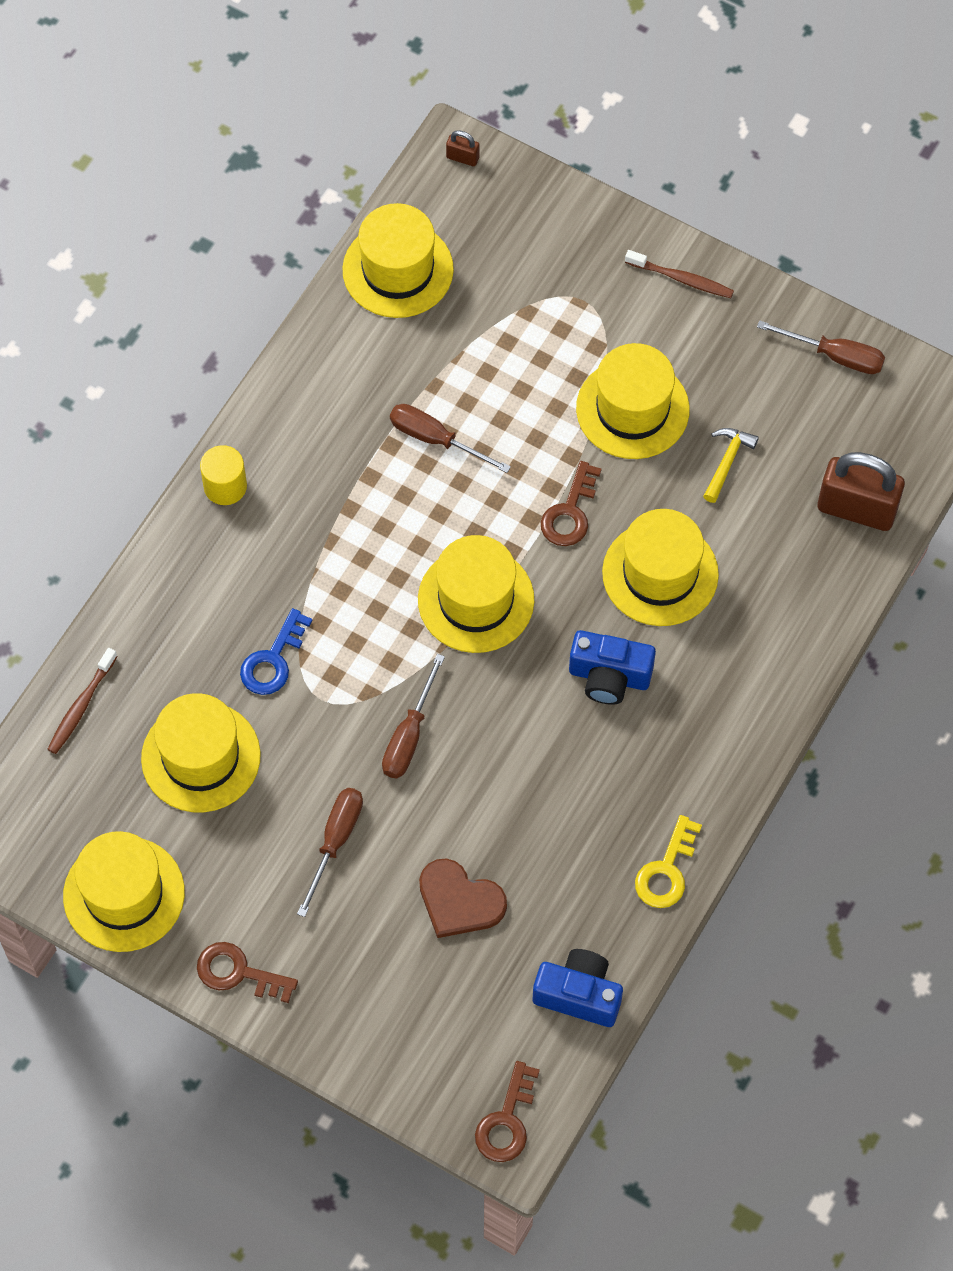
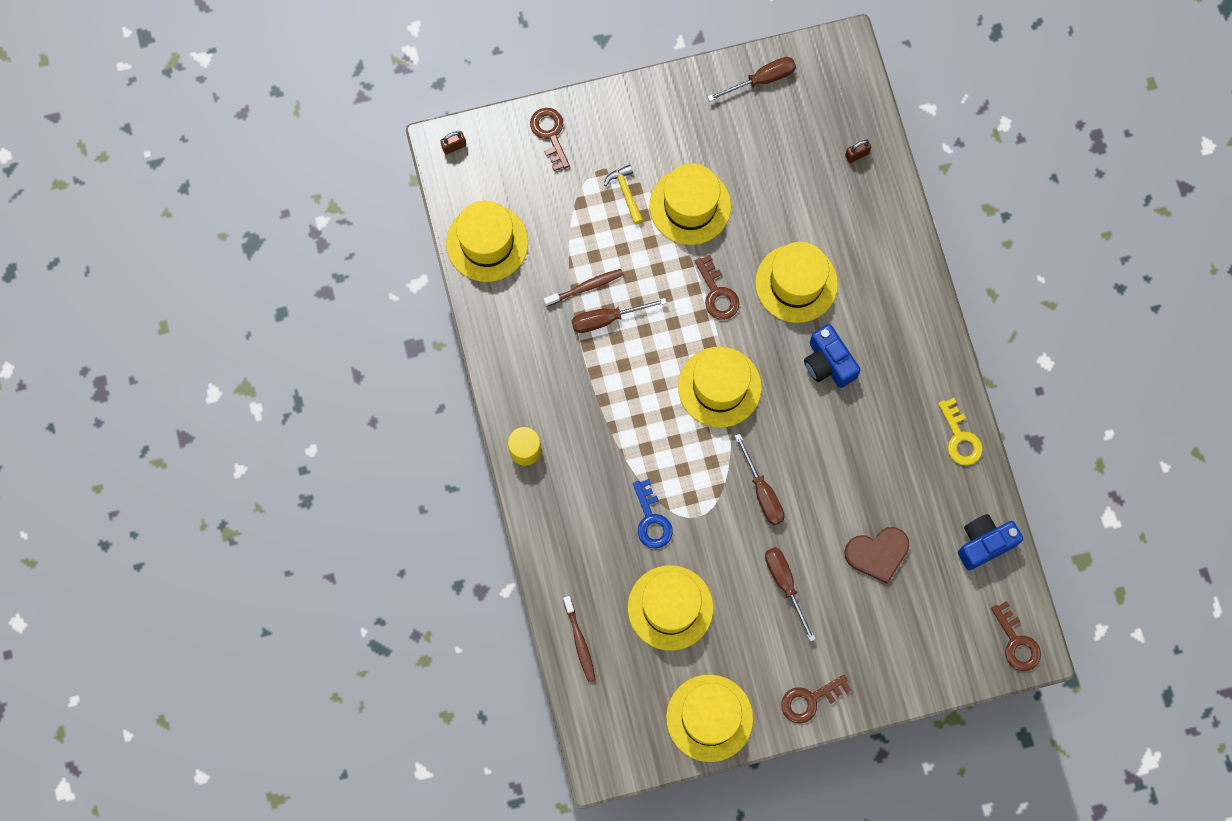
camera: 45 degrees left, 10 degrees up
(567, 226) = (550, 134): none -> brown key
(609, 676) = (828, 363): blue camera -> blue camera turned 90 degrees clockwise
(681, 279) = (640, 109): brown toothbrush -> brown toothbrush (585, 287)
(727, 461) = (767, 190): yellow hammer -> yellow hammer (625, 192)
(856, 509) = (857, 154): brown padlock -> brown padlock, size x0.43

